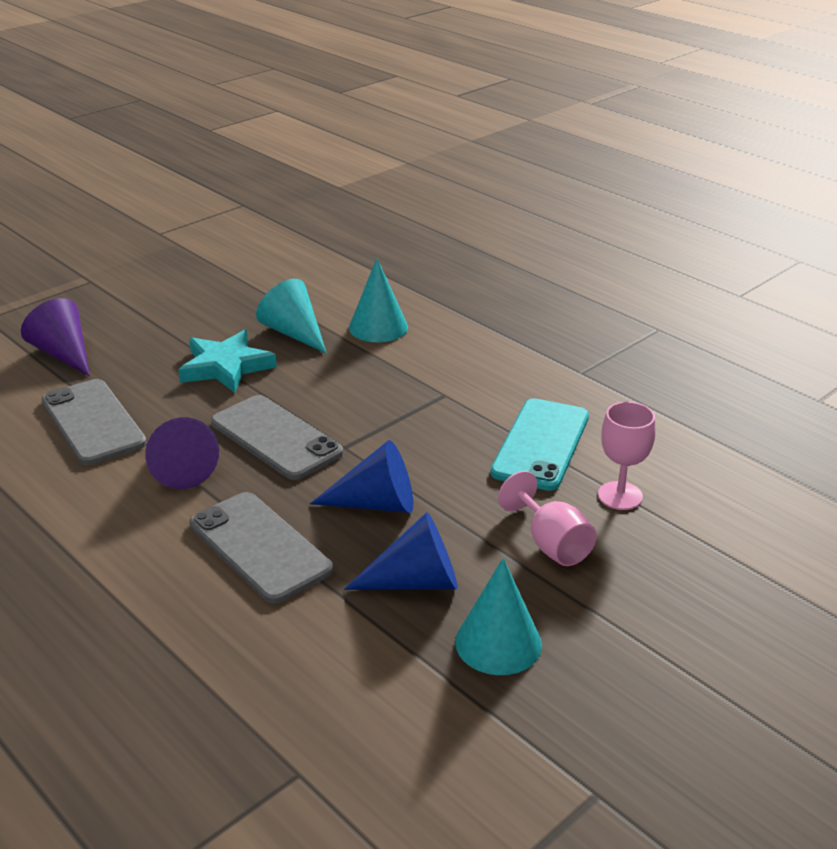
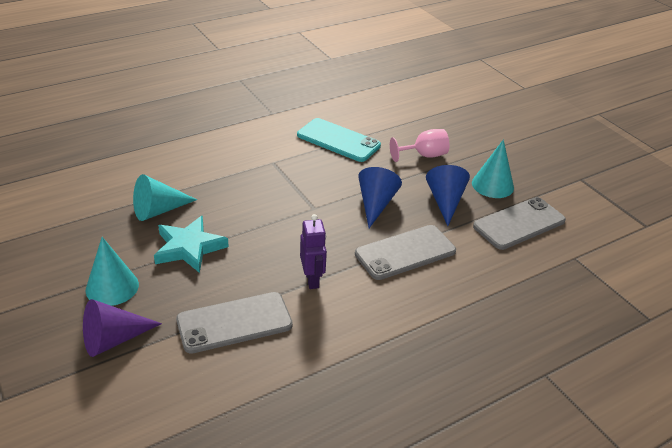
camera: 80 degrees left, 5 degrees up
(180, 467) = (312, 279): purple cone -> purple robot
(276, 438) = (293, 234): grey phone -> grey phone (519, 223)
(378, 327) = (174, 173): turquoise cone -> turquoise cone (112, 287)
(620, 496) = (391, 128): pink goblet -> none

